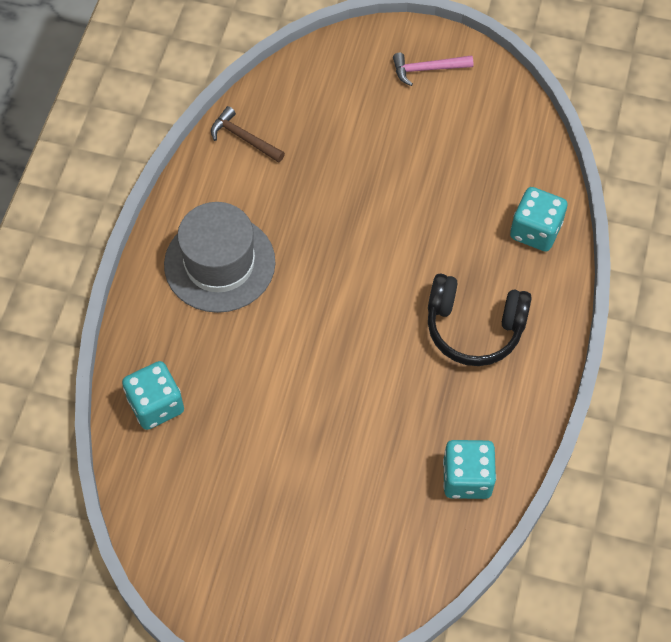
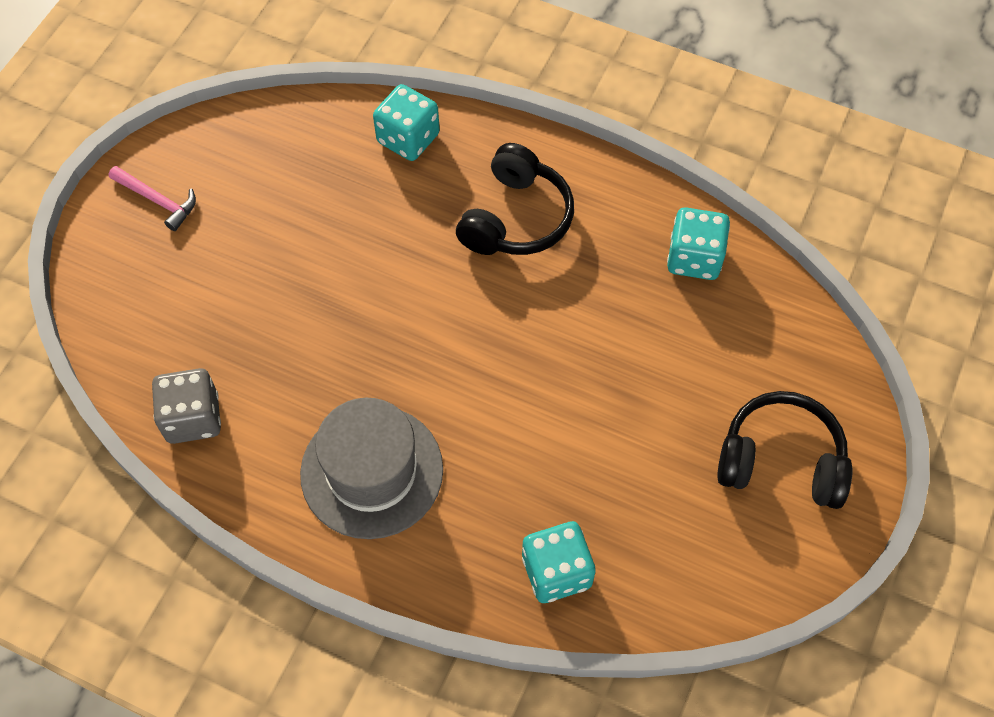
camera: 80 degrees left, 0 degrees up
(243, 138) = (193, 418): brown hammer -> grey dice
(278, 568) = (780, 461): none -> black headphones
(427, 69) = (158, 200): pink hammer -> pink hammer turned 60 degrees counterclockwise

